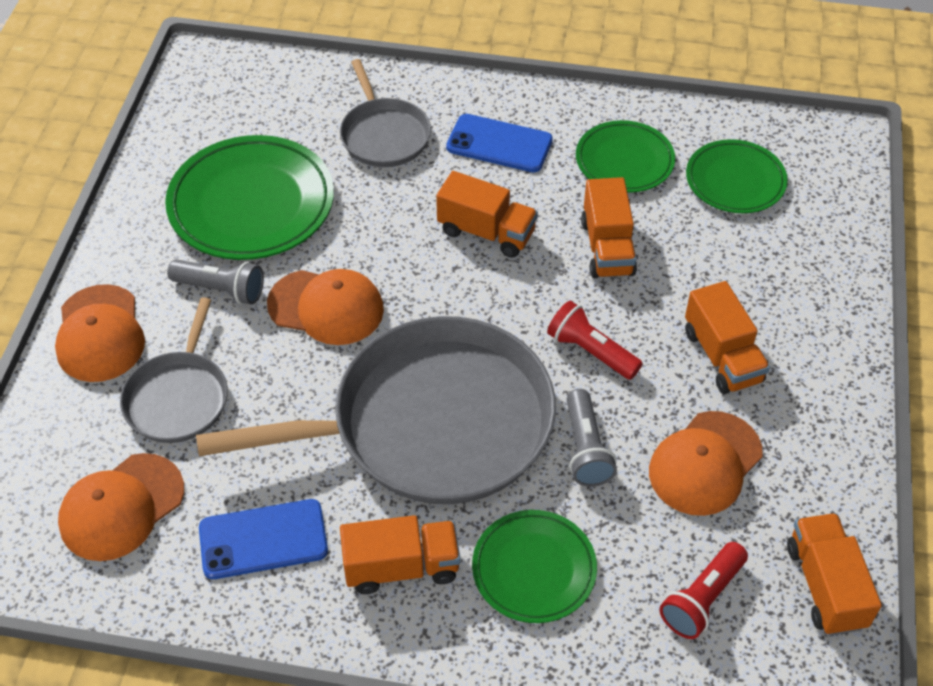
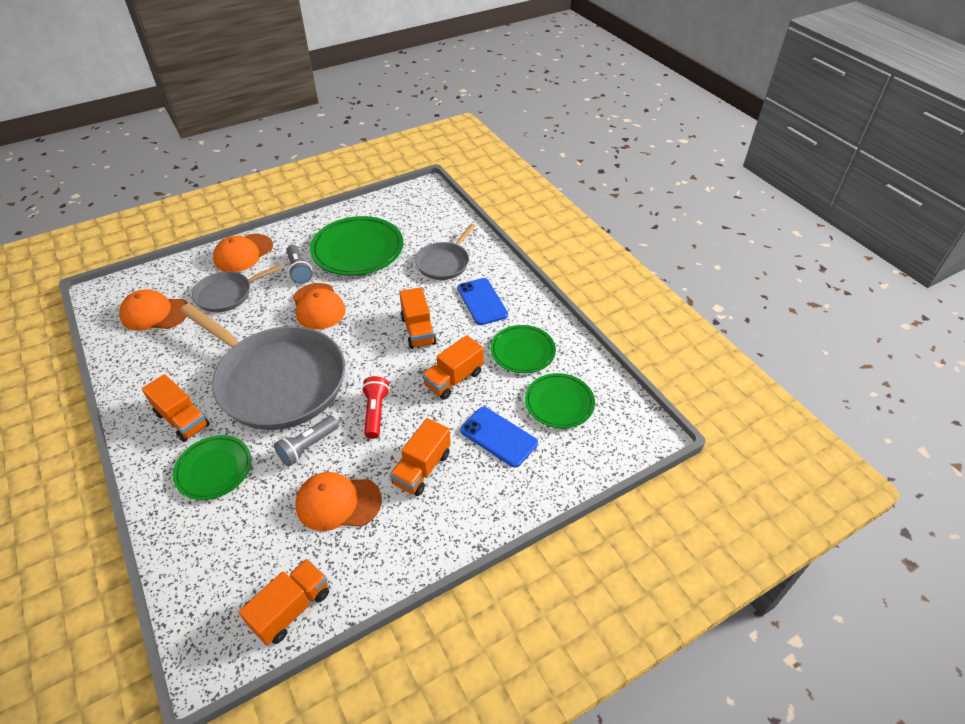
camera: 50 degrees right, 5 degrees down
(263, 539) = (166, 365): blue phone -> blue phone (498, 437)
(702, 599) = (242, 552): red flashlight -> none

